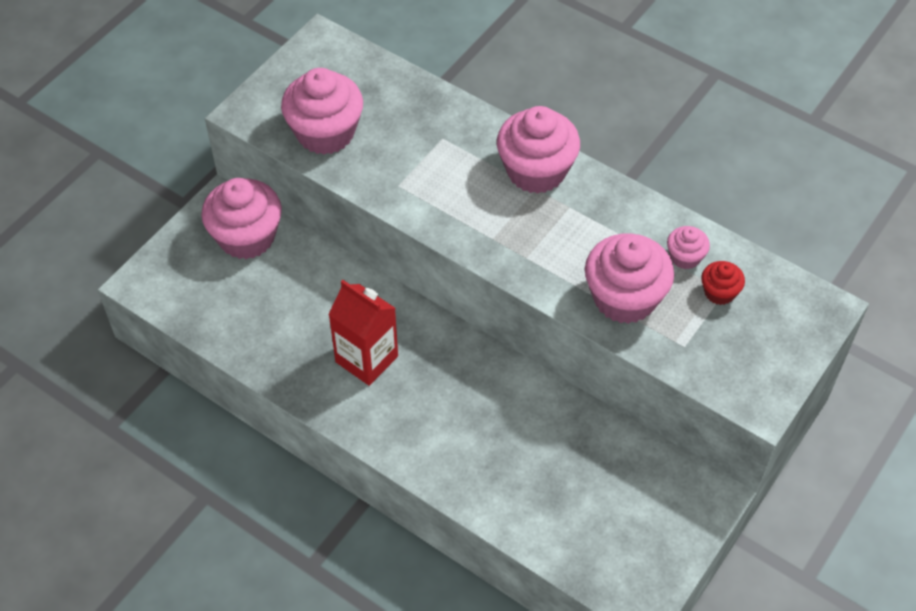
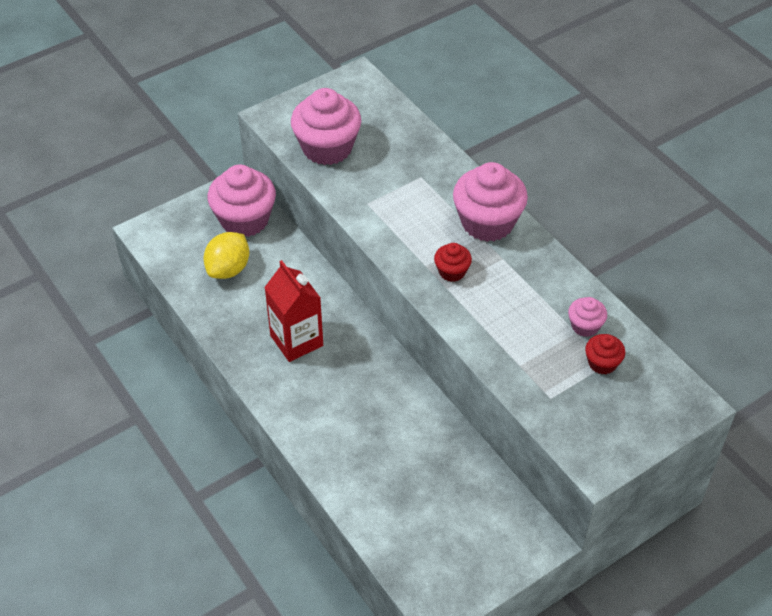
camera: 20 degrees right, 5 degrees down
(254, 299) = (228, 269): none -> yellow lemon
(523, 237) = (452, 272): none -> red cupcake
(624, 298) = (516, 344): pink cupcake -> none

